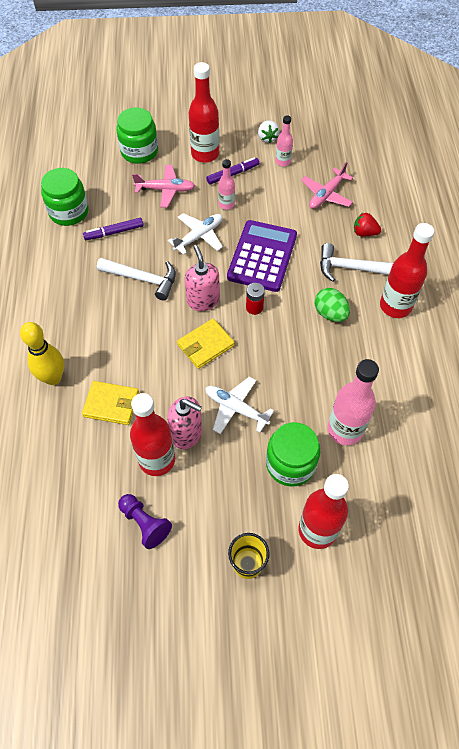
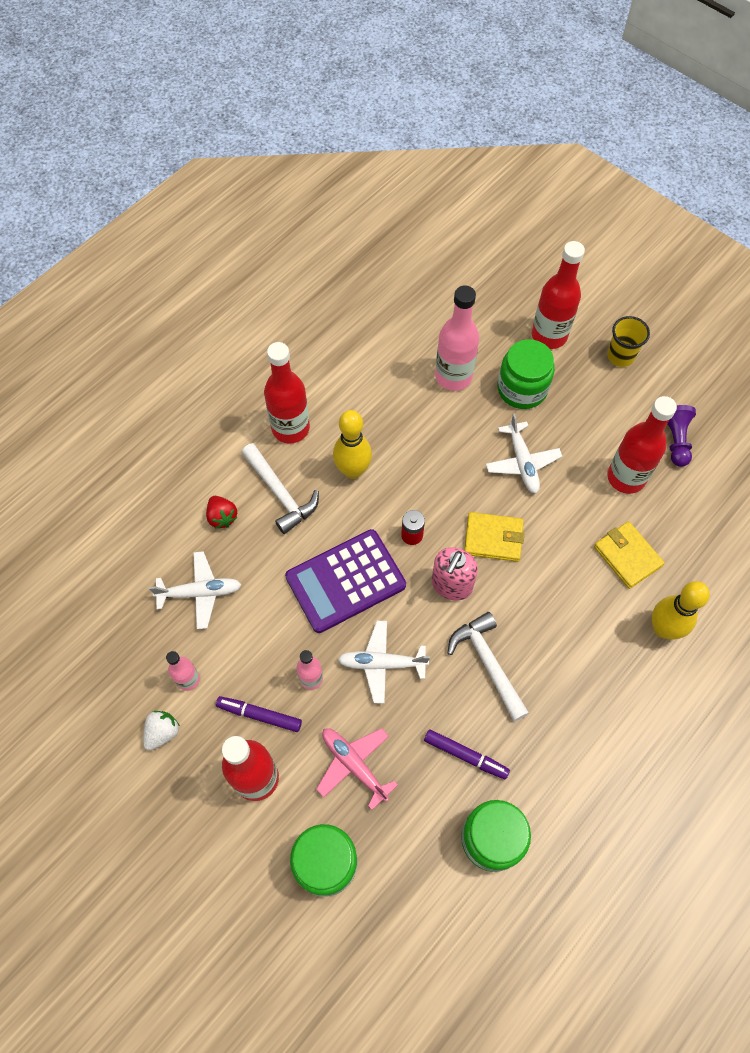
camera: 135 degrees left, 5 degrees up
(187, 434) = (583, 477): pink soap dispenser -> none
(326, 195) = (200, 592): pink plane -> white plane
(330, 314) = (353, 470): green egg -> yellow bowling pin

